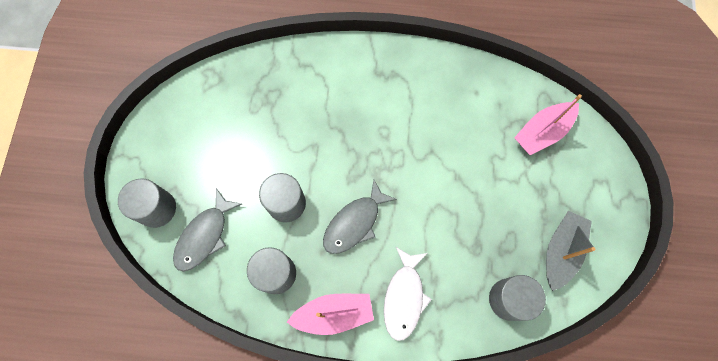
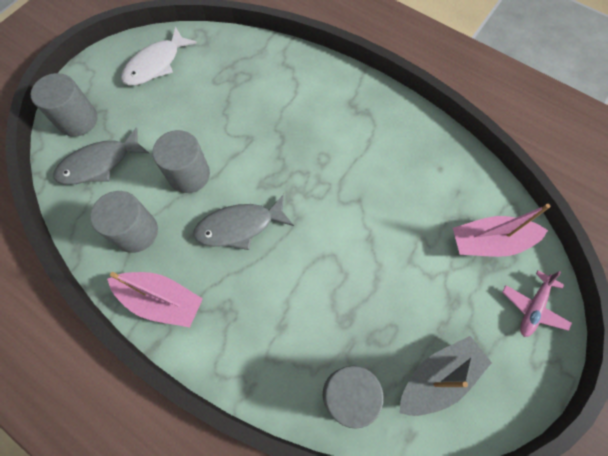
camera: 30 degrees right, 5 degrees down
(404, 297) = (240, 326): white fish -> white fish (156, 64)
(595, 165) = (532, 307): none -> pink plane

